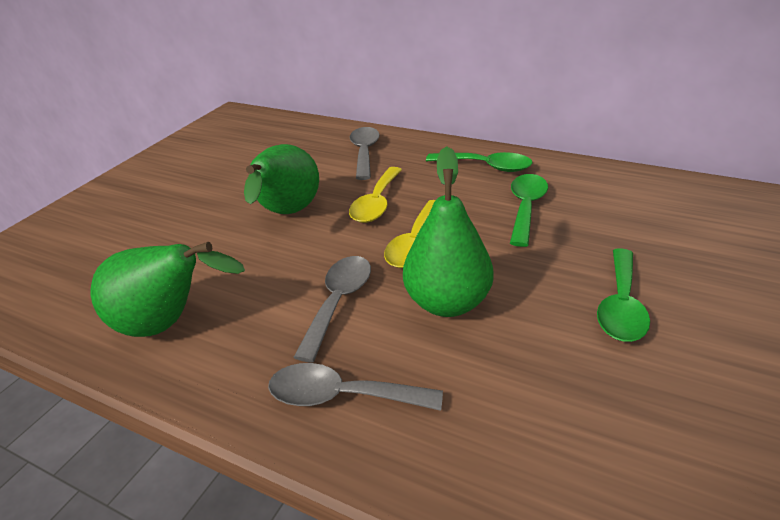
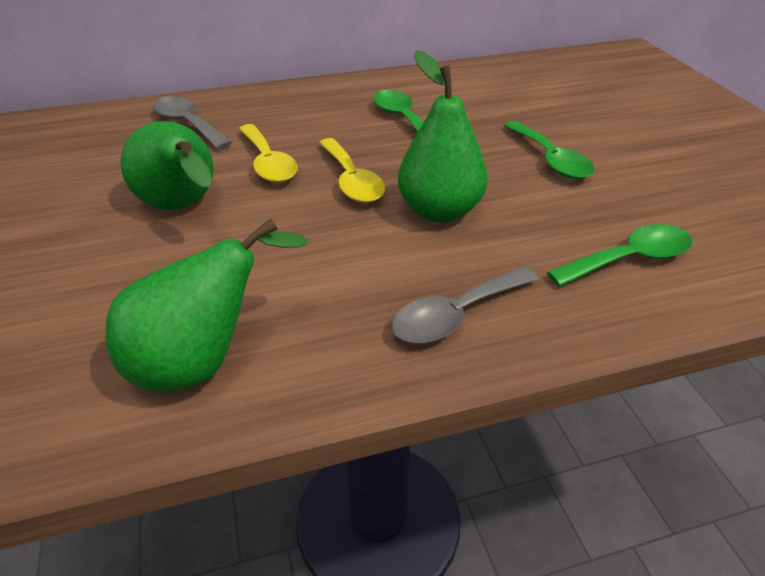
camera: 45 degrees left, 5 degrees up
(338, 302) = (352, 253): grey spoon -> none
(486, 166) = (327, 99): green spoon -> green spoon (629, 259)

